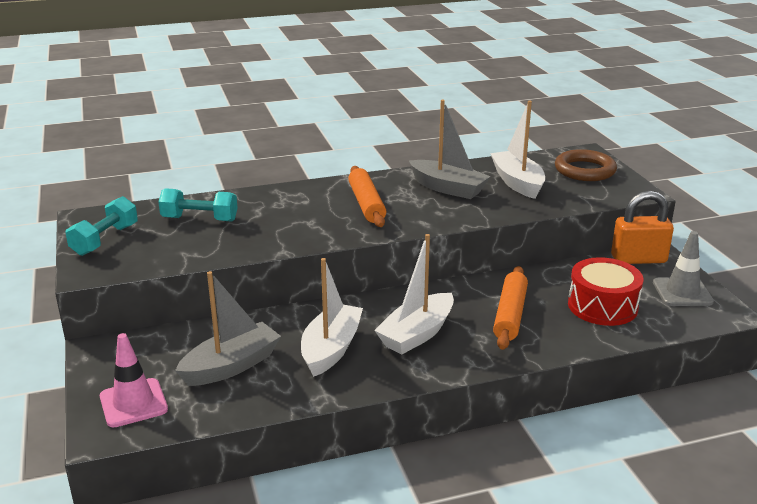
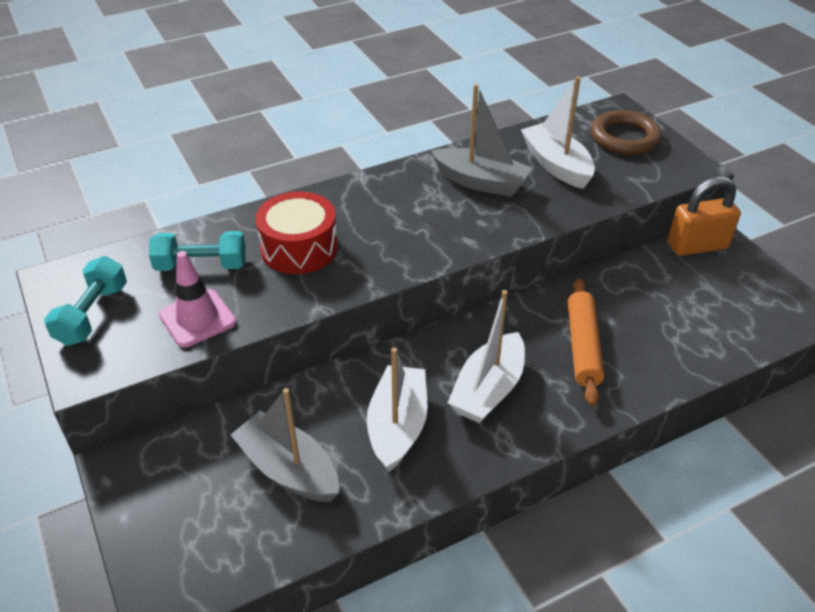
camera: 10 degrees left, 15 degrees up
(133, 403) = (187, 546): pink traffic cone -> pink traffic cone (197, 318)
(231, 366) = (288, 469): grey boat -> grey boat turned 90 degrees counterclockwise
(366, 204) = (394, 218): orange rolling pin -> none
(602, 306) = (678, 320): red drum -> red drum (299, 248)
(682, 292) = (755, 289): grey traffic cone -> none

